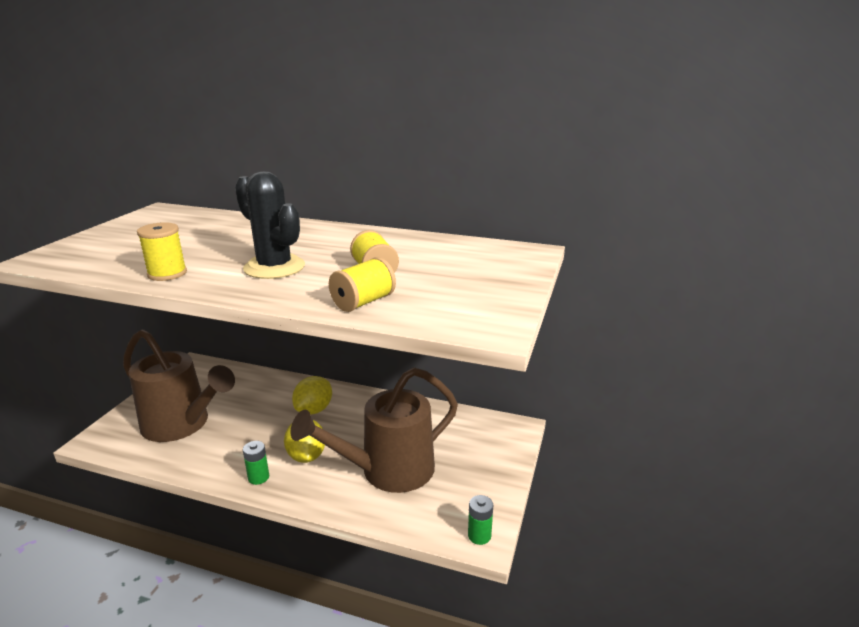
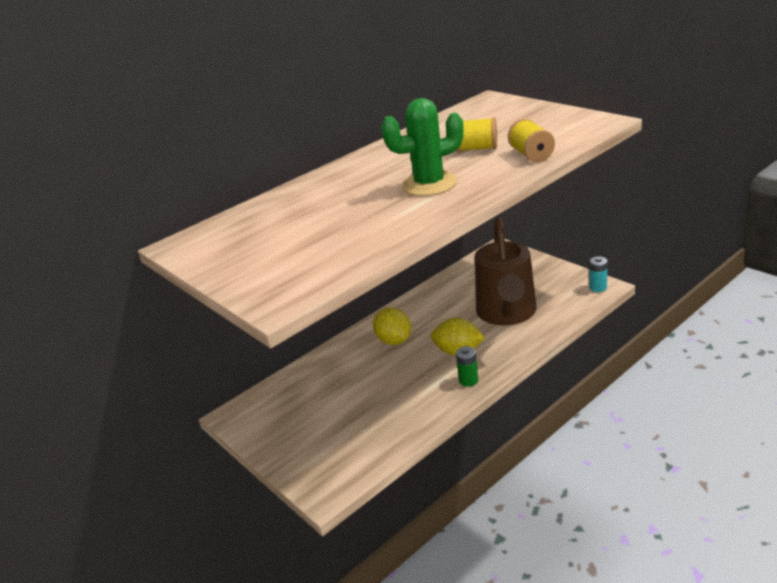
camera: 55 degrees left, 5 degrees up
(167, 274) = (397, 229): yellow spool -> none
(182, 425) = (349, 425): brown watering can -> none
(274, 267) = (429, 184): black cactus -> green cactus
(479, 535) = (598, 287): green battery -> turquoise battery

